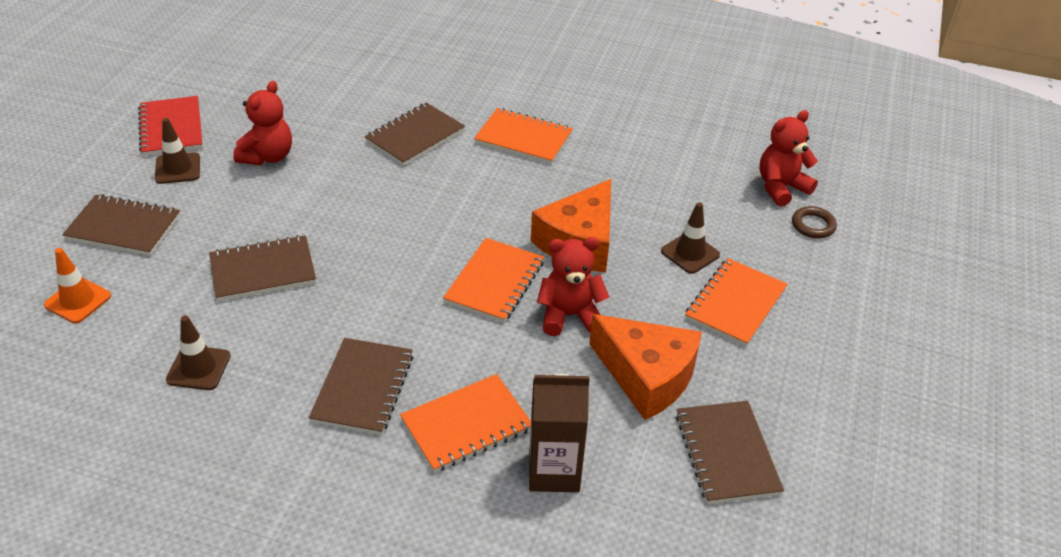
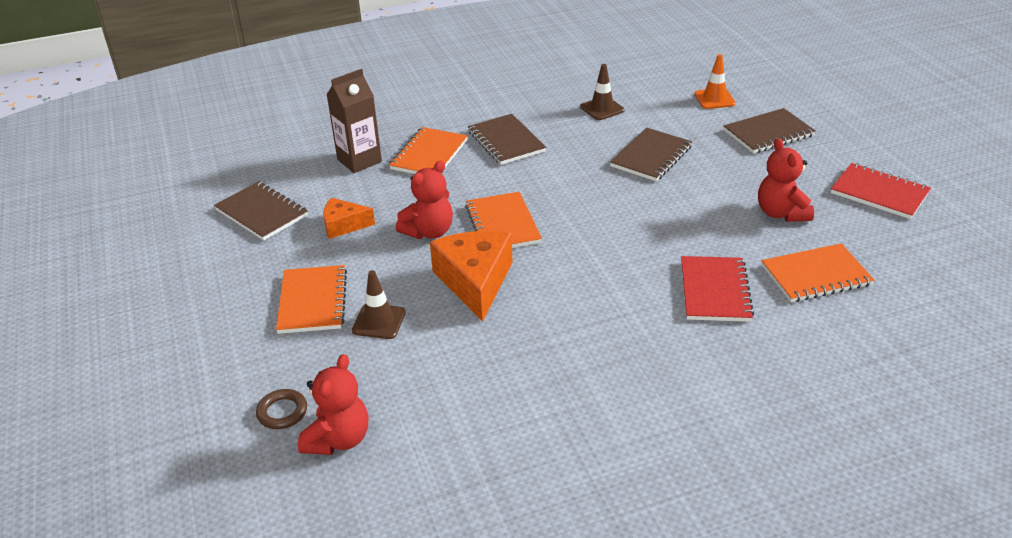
camera: 145 degrees right, 5 degrees down
(178, 168) = (815, 174): brown traffic cone -> none
(415, 136) = (714, 291): brown notebook -> red notebook
(523, 138) = (629, 344): orange notebook -> orange notebook (816, 275)
(647, 376) = (343, 225): orange cheese -> orange cheese, size x0.57

